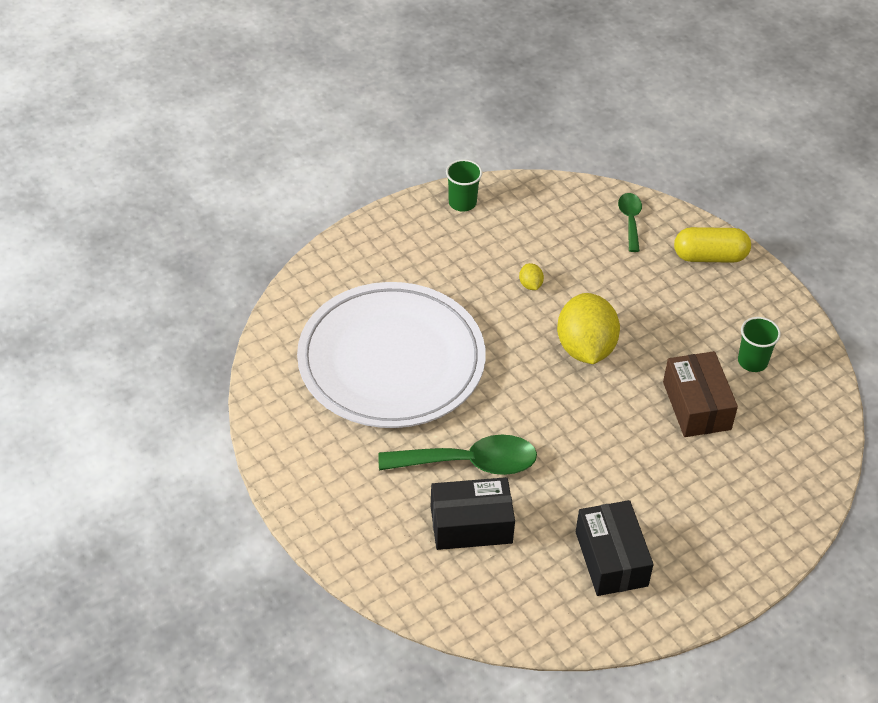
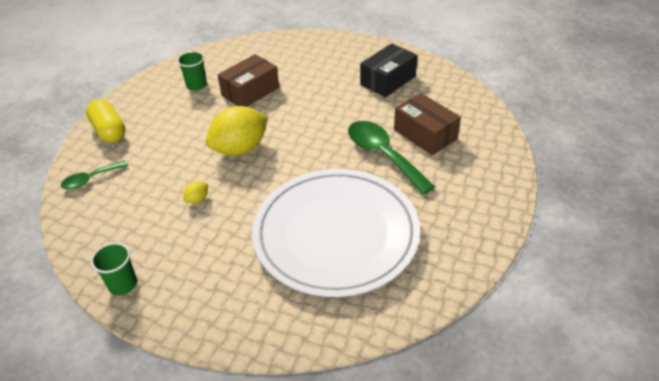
camera: 120 degrees left, 5 degrees down
(471, 525) = (425, 134): black box -> brown box

